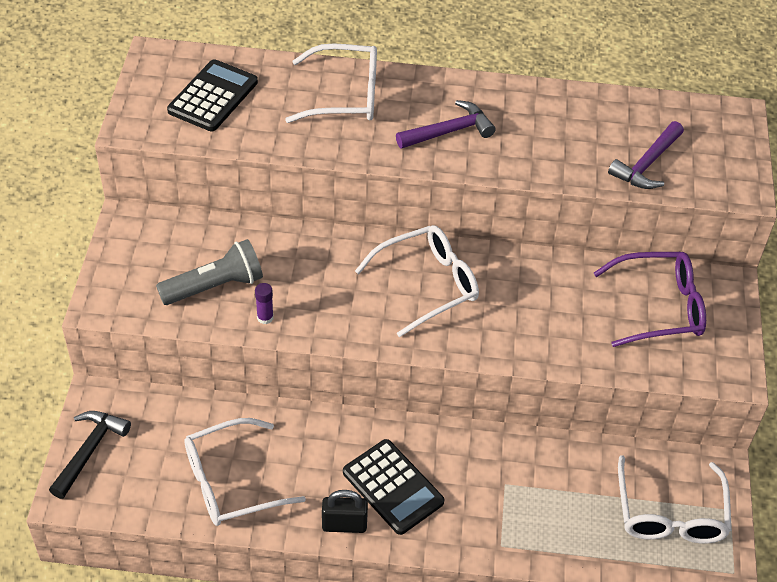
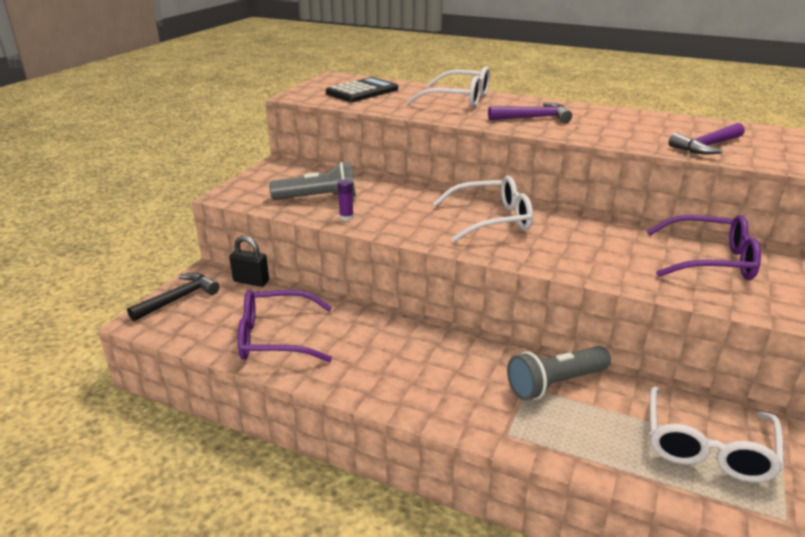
camera: 20 degrees right, 20 degrees down
(231, 482) = (275, 337): white glasses -> purple glasses
(344, 525) = (358, 385): black padlock -> black padlock (251, 281)
(393, 487) = (417, 368): black calculator -> none
(529, 473) = (555, 384): none -> grey flashlight

